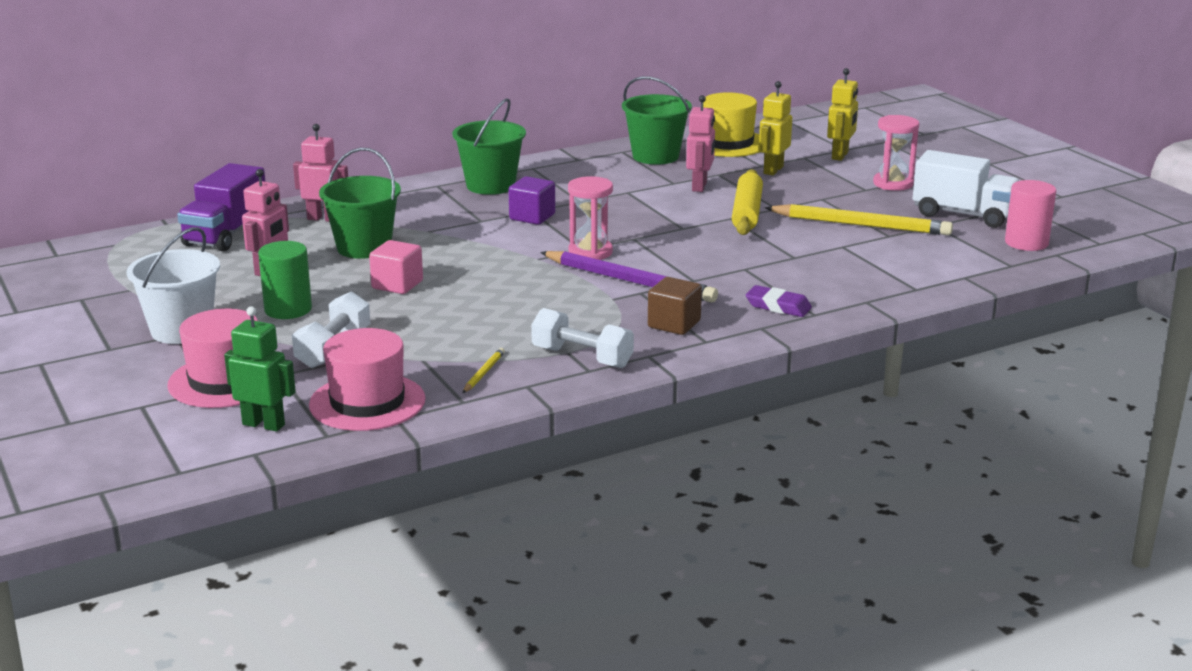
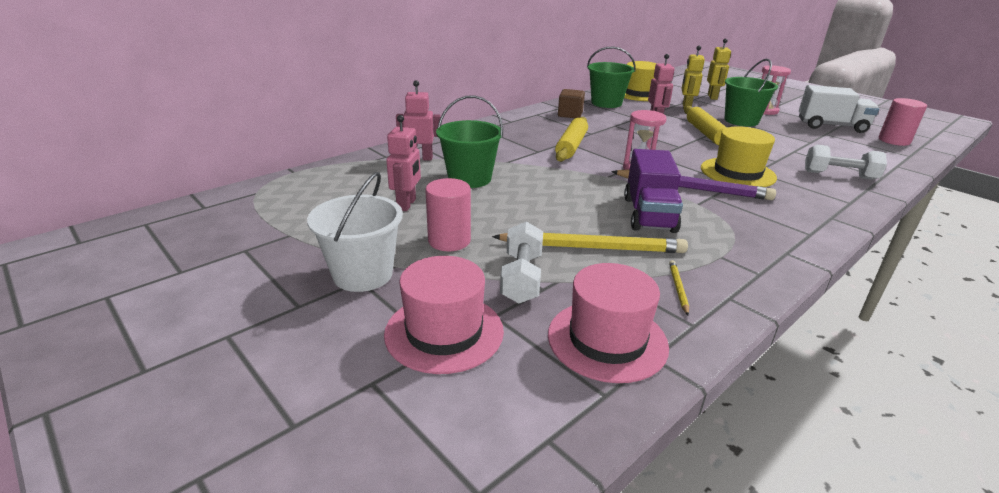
camera: 15 degrees left, 5 degrees up
(226, 234) = (350, 177): purple truck -> purple truck (649, 214)
(264, 424) = (526, 389): green robot -> none
(288, 309) = (449, 241): green cylinder -> pink cylinder
(397, 285) = (523, 208): pink cube -> none
(490, 185) = (520, 127): green bucket -> green bucket (741, 121)
(532, 217) = (571, 146): purple cube -> yellow rolling pin
(582, 357) = (739, 261): white dumbbell -> white dumbbell (839, 175)
(674, 324) = (768, 221): brown cube -> brown cube (570, 114)
(716, 268) = (737, 173): none -> yellow hat
(778, 306) = (818, 199): purple eraser -> none
(861, 225) = (784, 136): yellow pencil -> yellow pencil (592, 247)

